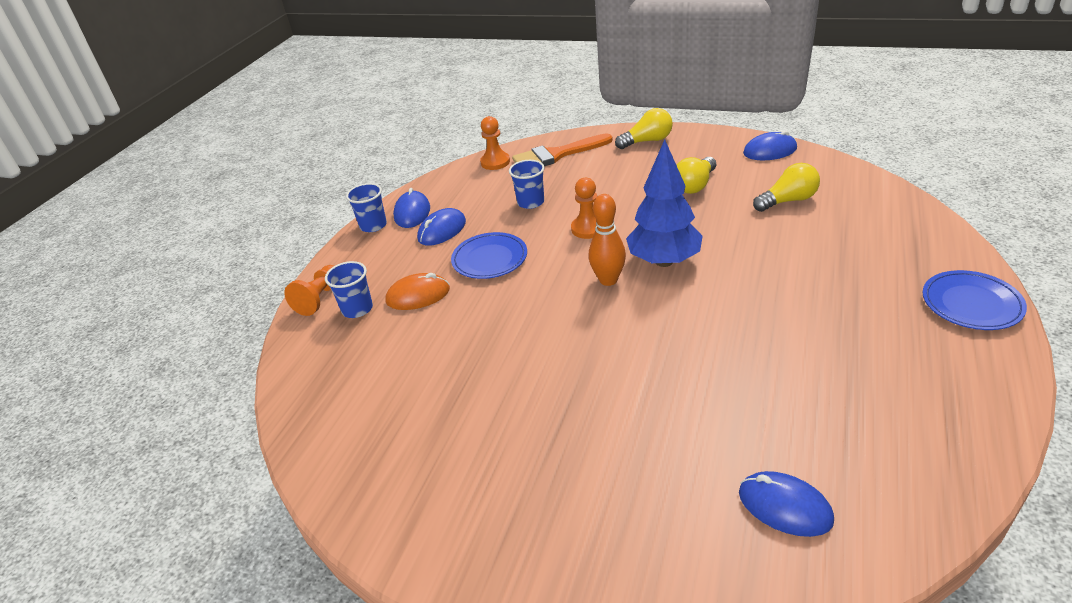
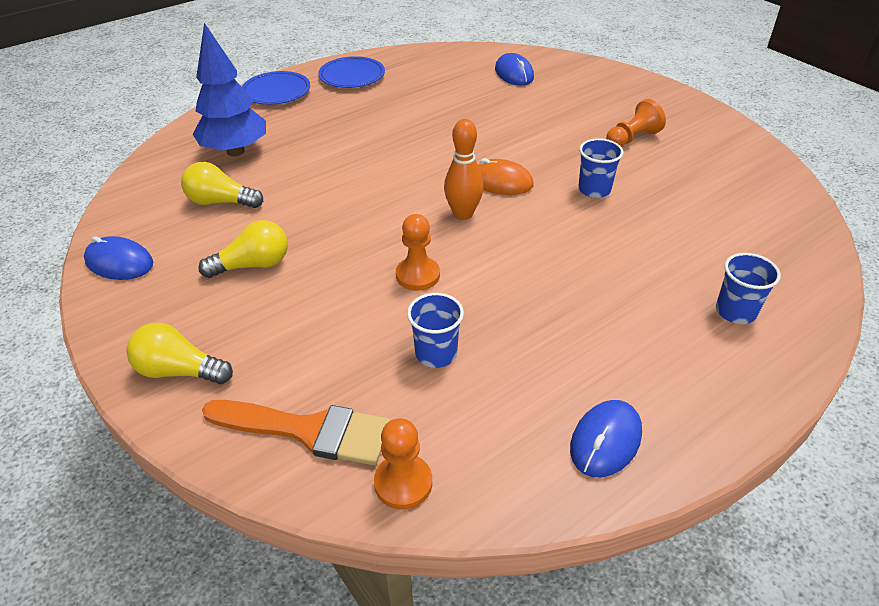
camera: 150 degrees left, 5 degrees up
(319, 298) = (784, 351): orange pawn -> orange pawn (632, 138)
(373, 225) = (678, 450): blue cup -> blue cup (594, 190)
(418, 295) = (657, 292): orange mouse -> orange mouse (500, 182)
(442, 230) = (581, 375): blue mouse -> none
(490, 259) = (552, 296): blue plate -> blue plate (352, 76)
(664, 261) = (398, 206): blue tree -> blue tree (235, 151)

